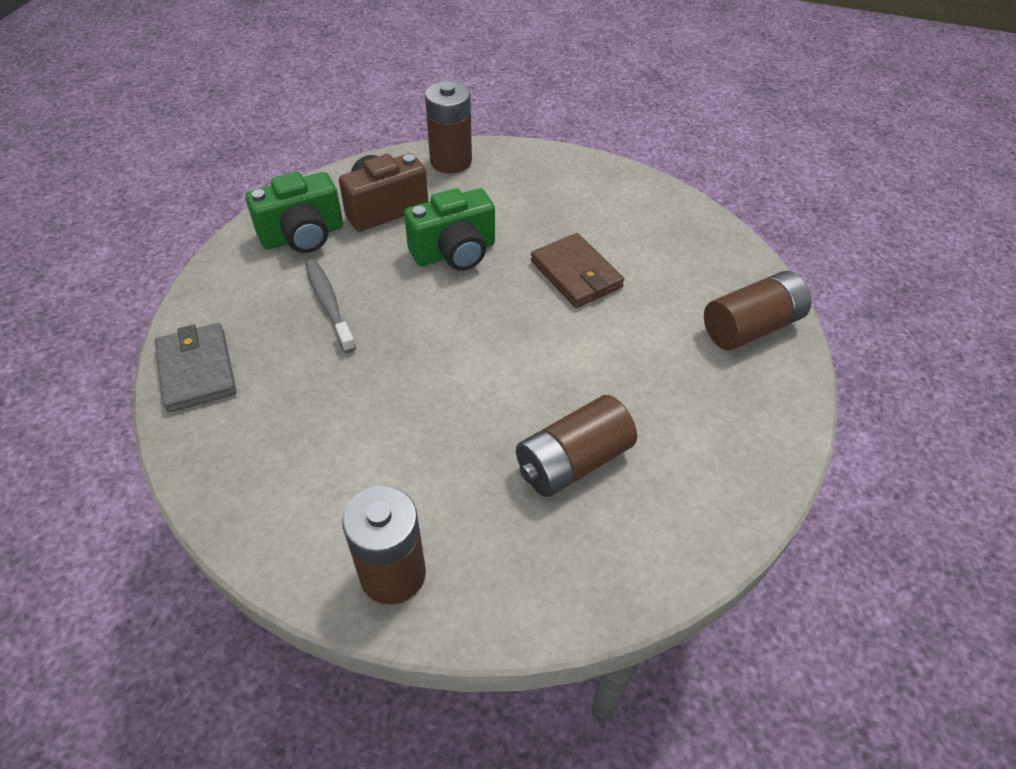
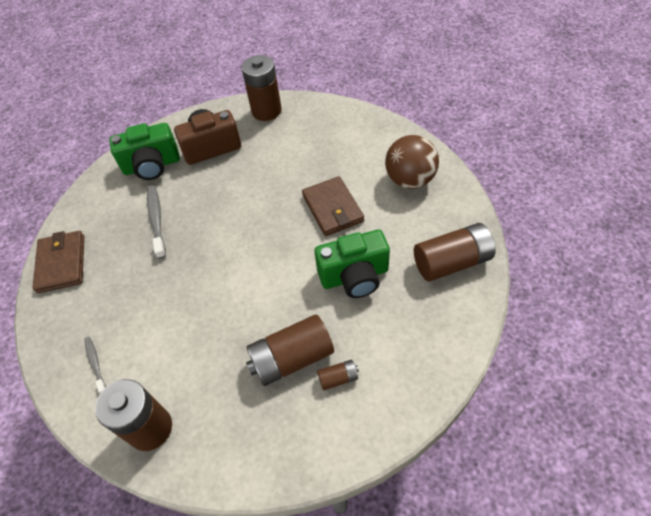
camera: 15 degrees right, 5 degrees up
(197, 370) = (61, 263): grey wallet -> brown wallet
(285, 498) = (95, 364): none -> grey toothbrush
(454, 253) = (251, 185): green camera -> green camera (354, 276)
(643, 480) = (338, 378): none -> brown battery
(668, 234) = (410, 179): none -> brown ball

